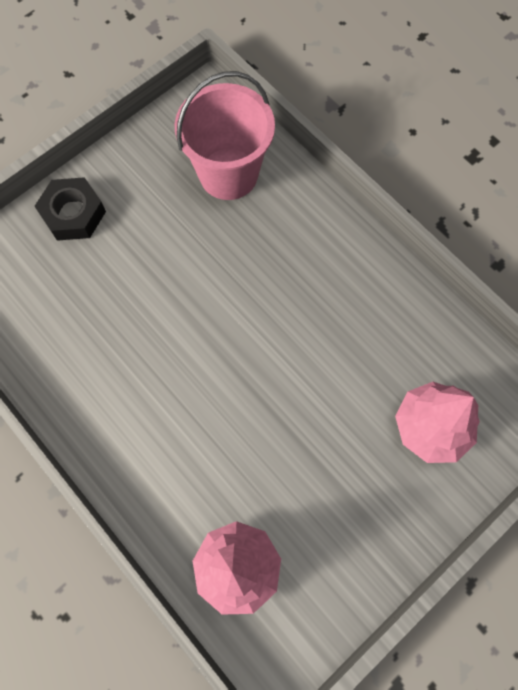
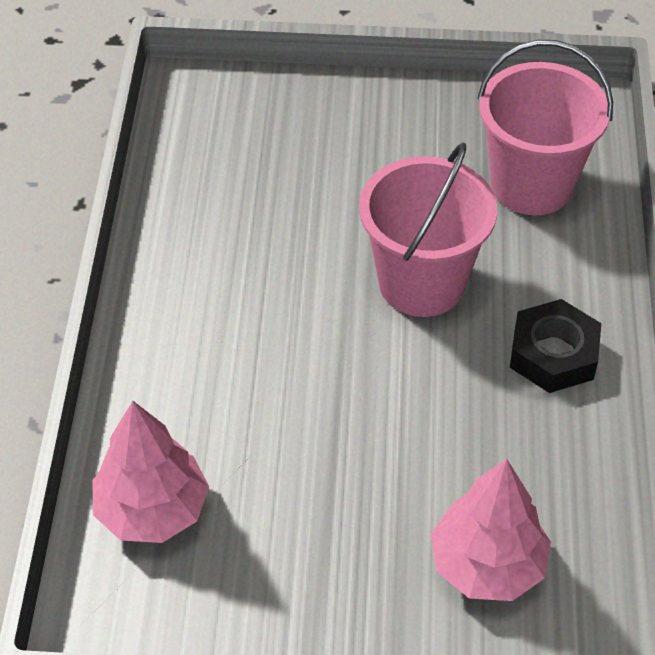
camera: 45 degrees right, 20 degrees down
(73, 214) = (339, 111): black nut -> black nut (553, 354)
(233, 288) = (421, 283): none -> pink bucket

